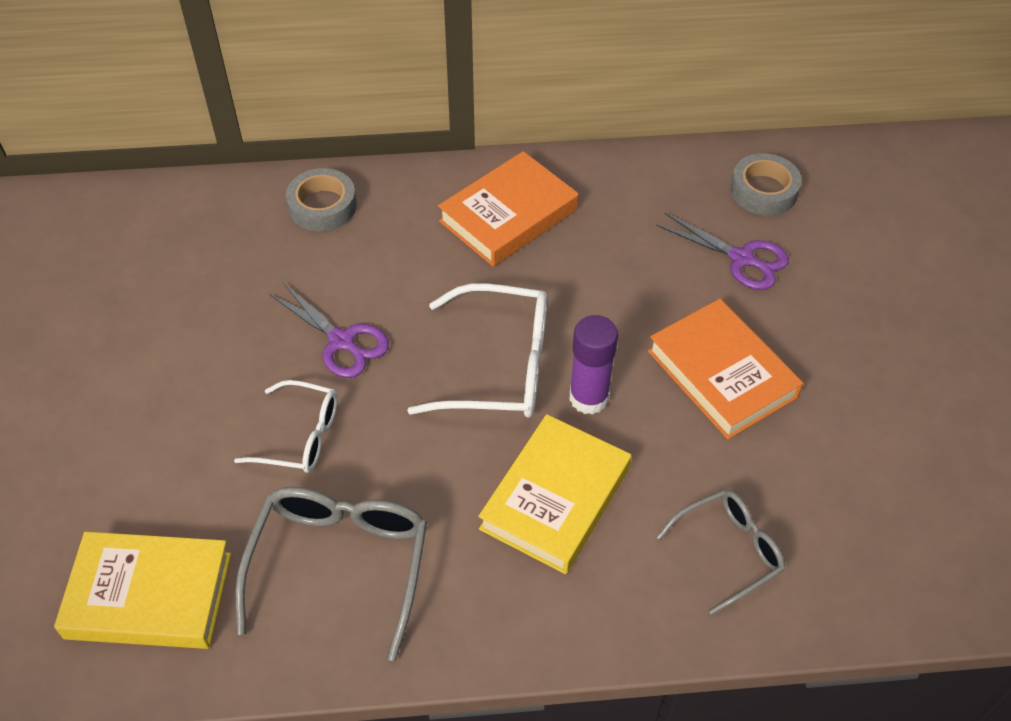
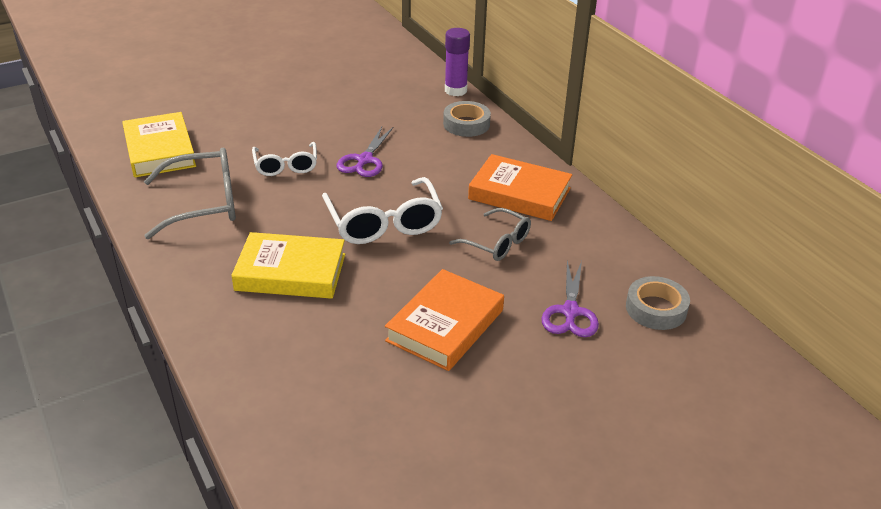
camera: 65 degrees right, 15 degrees down
(589, 398) = (382, 267): purple glue stick -> purple glue stick (455, 90)
(728, 552) = (285, 362): grey glasses -> grey glasses (497, 243)

